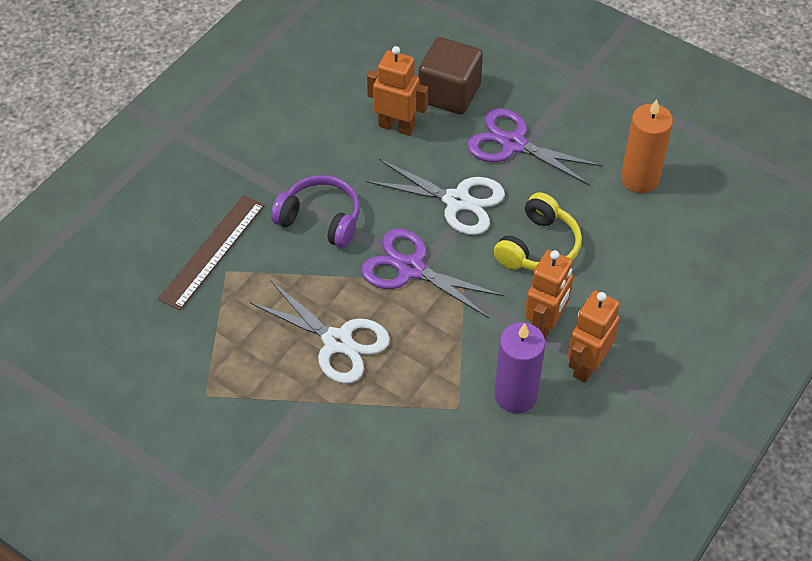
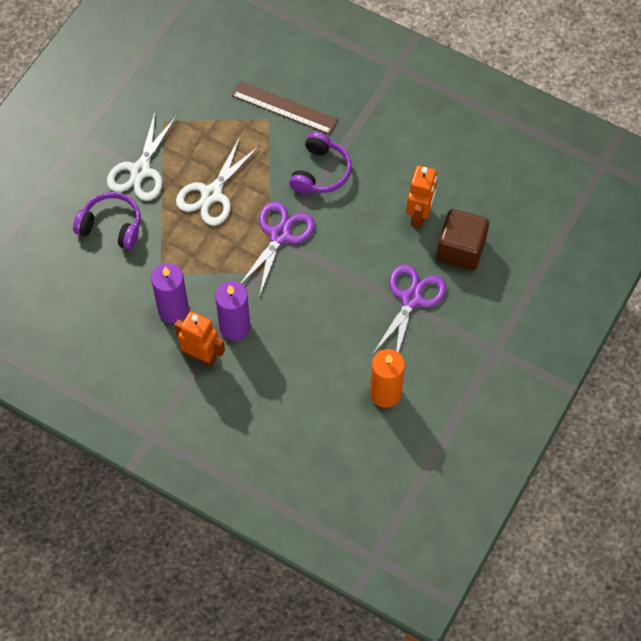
camera: 85 degrees right, 10 degrees up
(374, 468) = (111, 226): none -> purple headphones
(457, 201) = (347, 262): white scissors -> white scissors (140, 171)
(538, 247) = (308, 320): yellow headphones -> none
(545, 326) = (234, 327): orange robot -> purple candle

